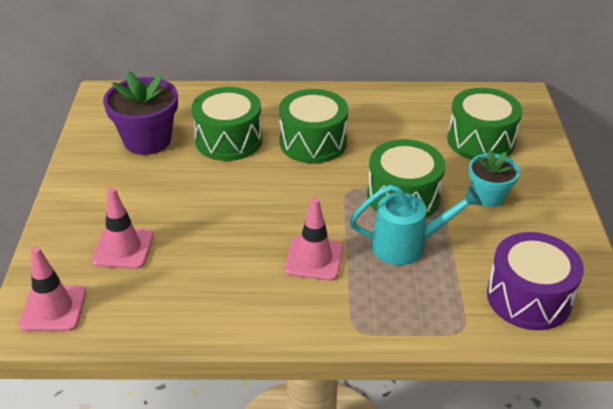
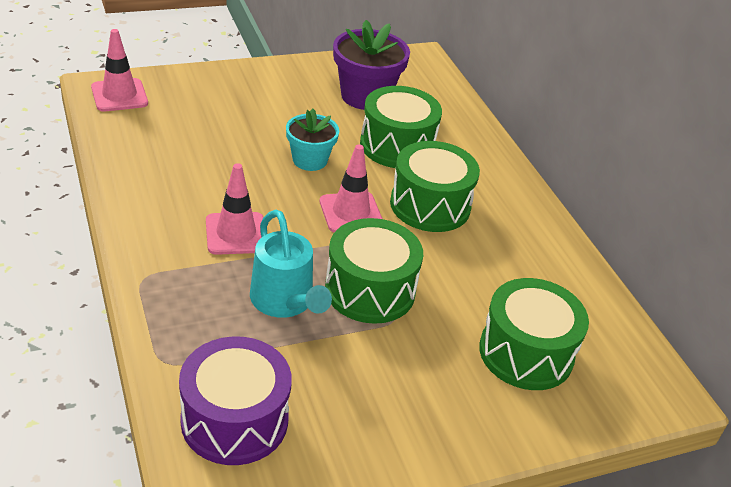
camera: 65 degrees right, 0 degrees up
(123, 248) = (205, 114): pink traffic cone -> pink traffic cone (351, 212)
(488, 196) = (411, 369): turquoise flower pot -> turquoise flower pot (310, 160)

